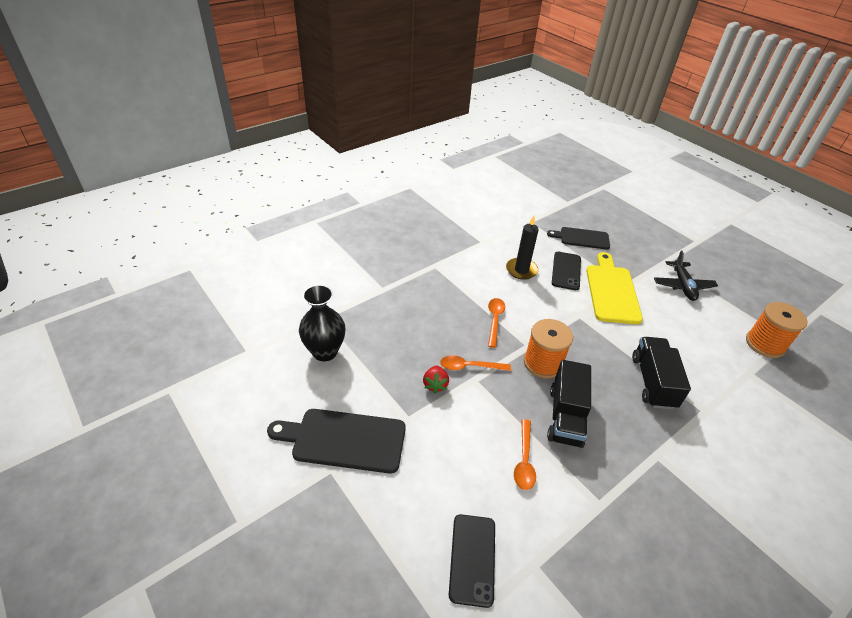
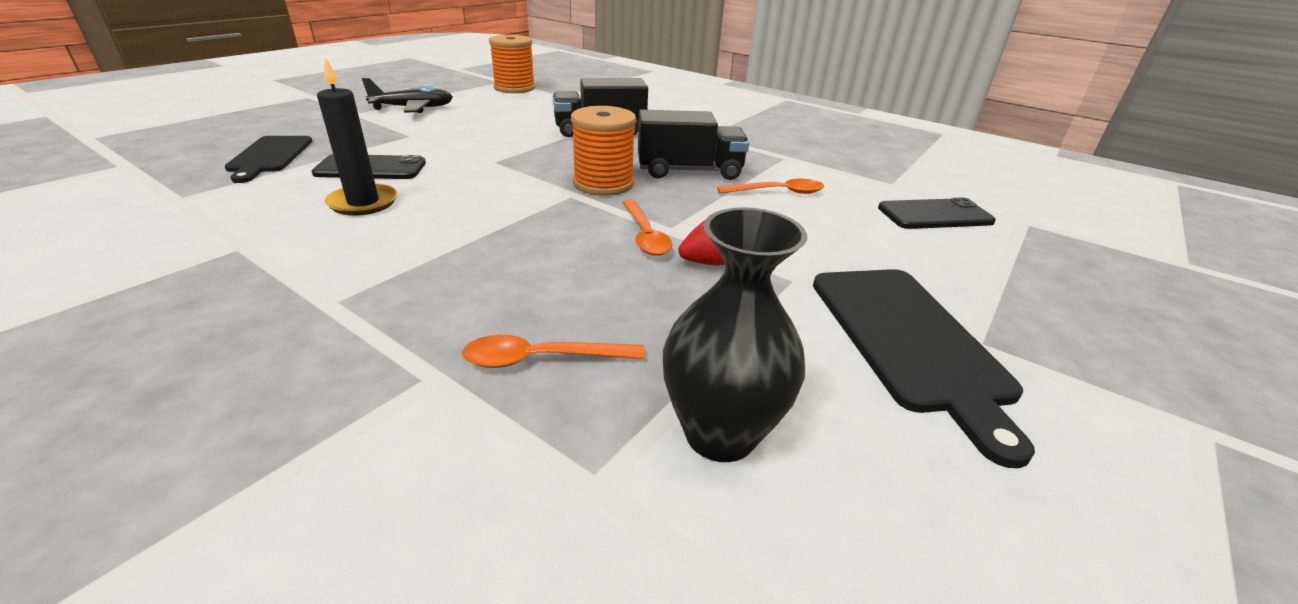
camera: 105 degrees left, 10 degrees down
(494, 320) = (519, 220): orange spoon -> orange spoon (542, 359)
(611, 291) = (427, 142): yellow cutting board -> none

